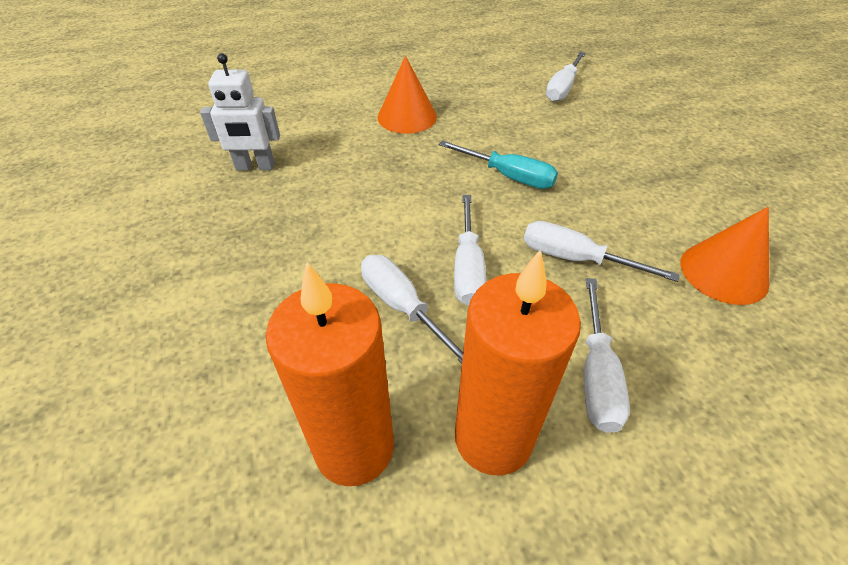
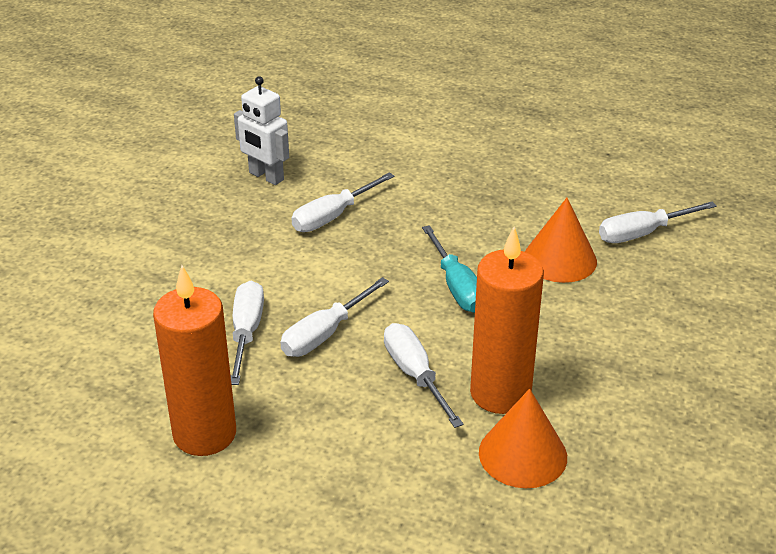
camera: 40 degrees right, 10 degrees down
(354, 447) = (125, 388): orange candle -> orange candle (500, 393)
(407, 117) = (442, 190): orange cone -> orange cone (560, 259)
(596, 375) = (316, 447): white screwdriver -> white screwdriver (332, 216)

